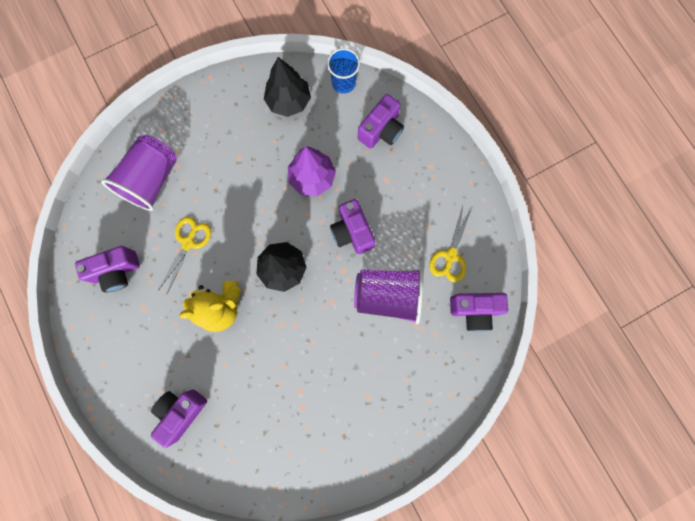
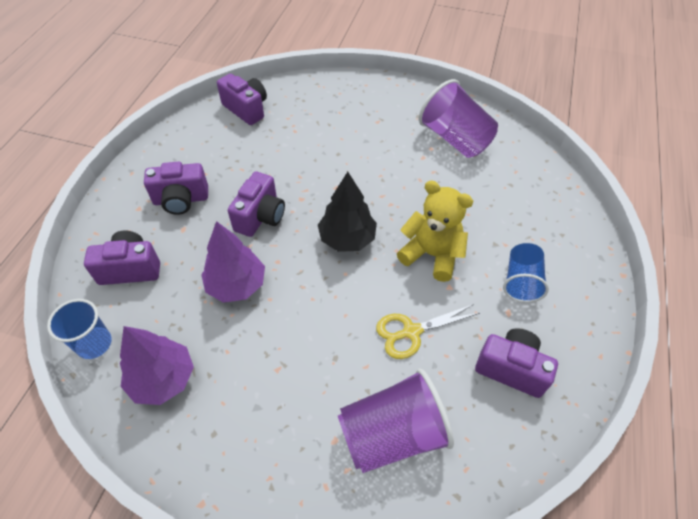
camera: 135 degrees left, 25 degrees down
(150, 339) = (521, 281): none -> blue cup
(181, 411) = (534, 212): purple camera -> purple camera (181, 200)
(289, 101) = (163, 379): black tree -> purple tree
(388, 295) = (290, 159): purple cup -> purple cup (455, 139)
(450, 255) = (215, 146): yellow scissors -> none

